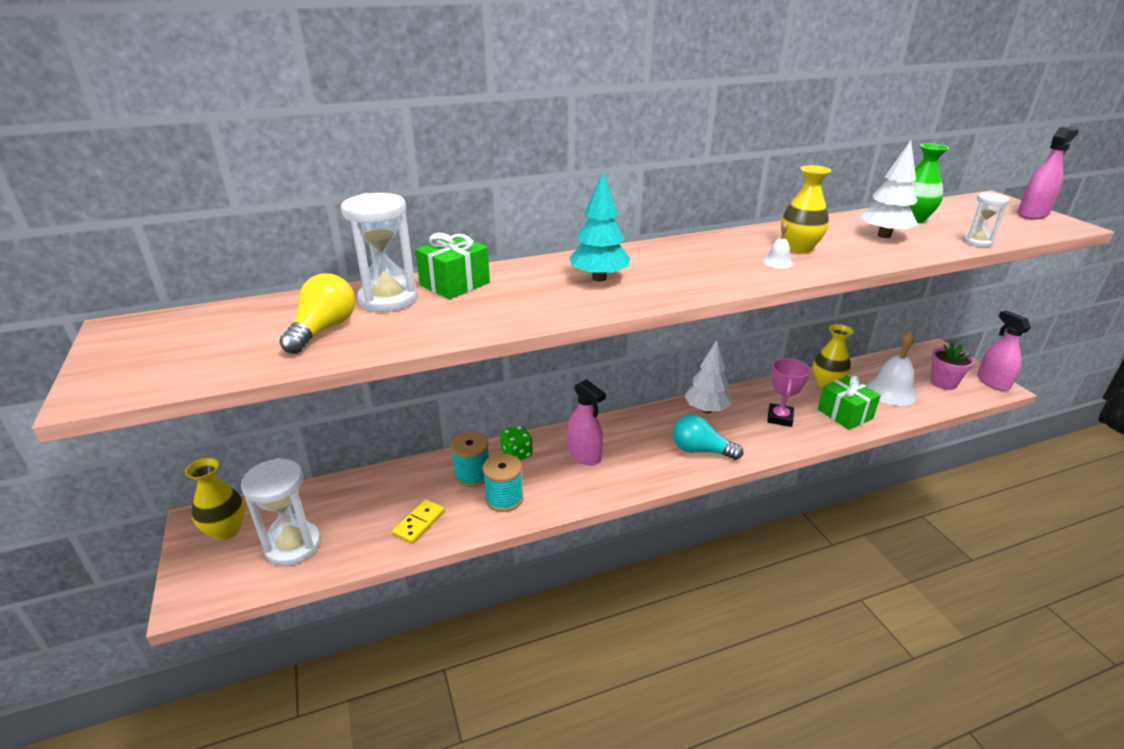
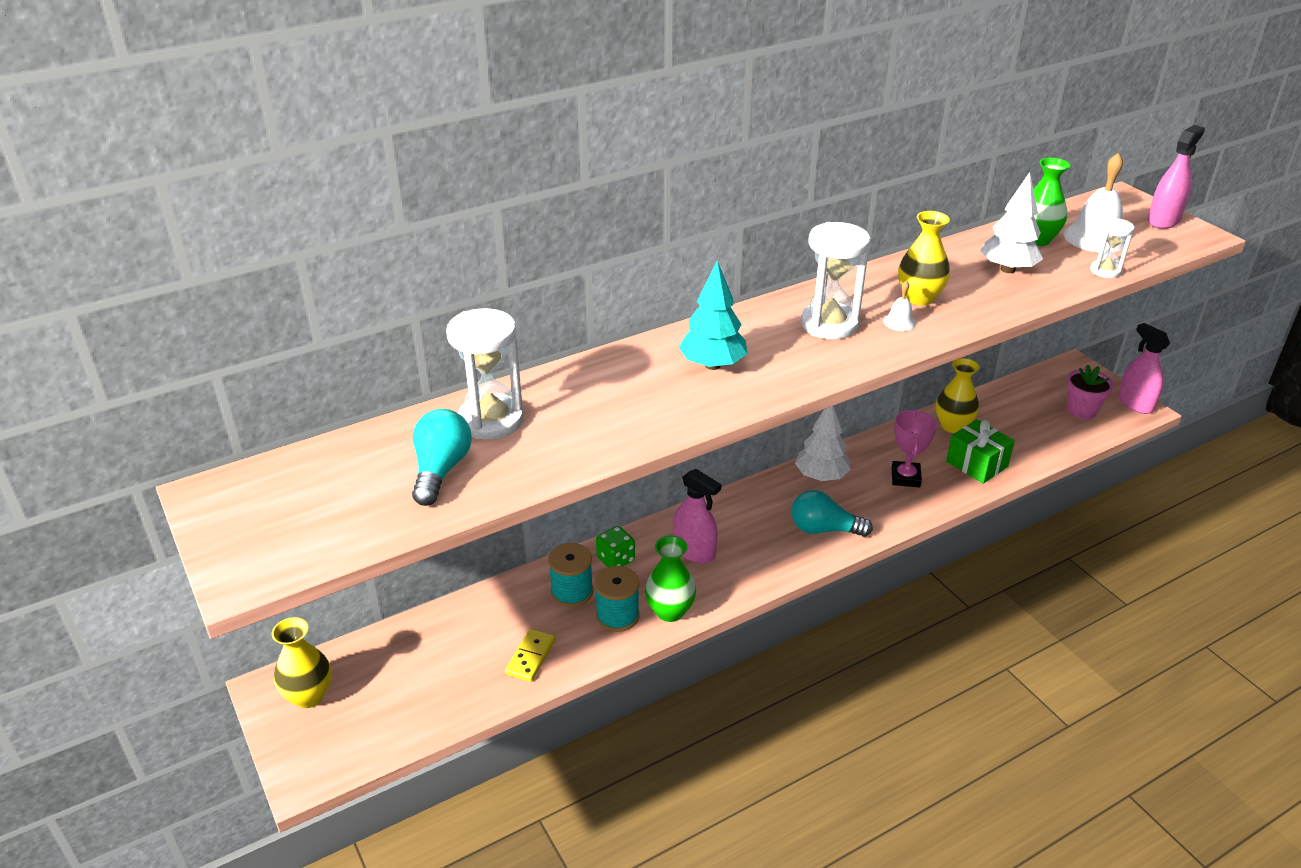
camera: 10 degrees left, 5 degrees up
(293, 546) = (396, 702): white hourglass -> white hourglass (829, 324)
(323, 330) = (441, 470): yellow light bulb -> turquoise light bulb
(455, 284) = (555, 390): green gift -> none
(550, 500) = (670, 611): none -> green vase
(890, 392) = (1025, 429): white bell -> white bell (1095, 238)

